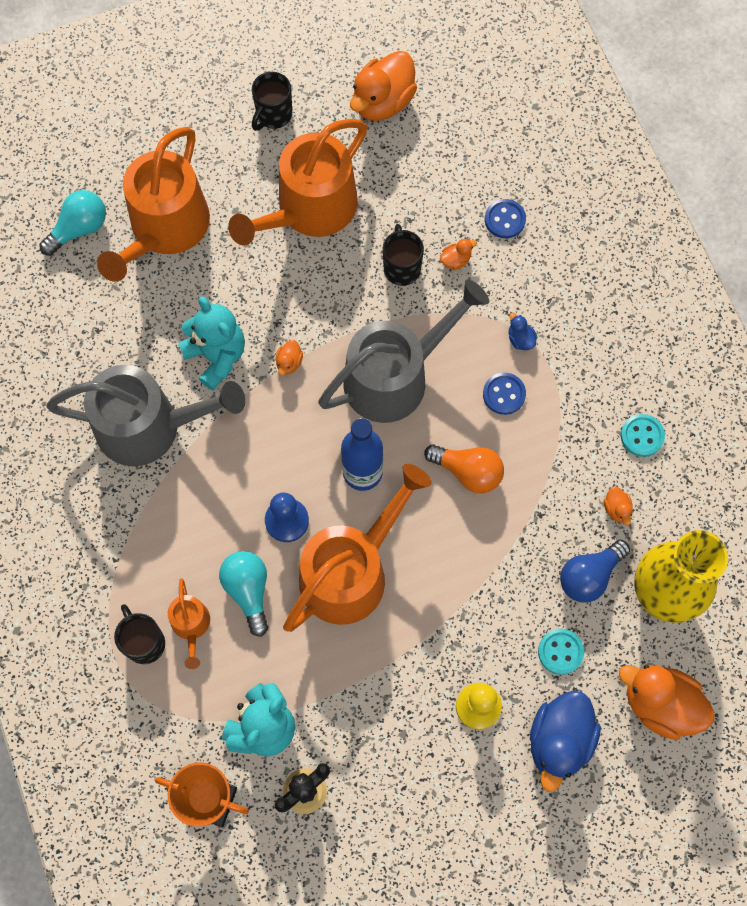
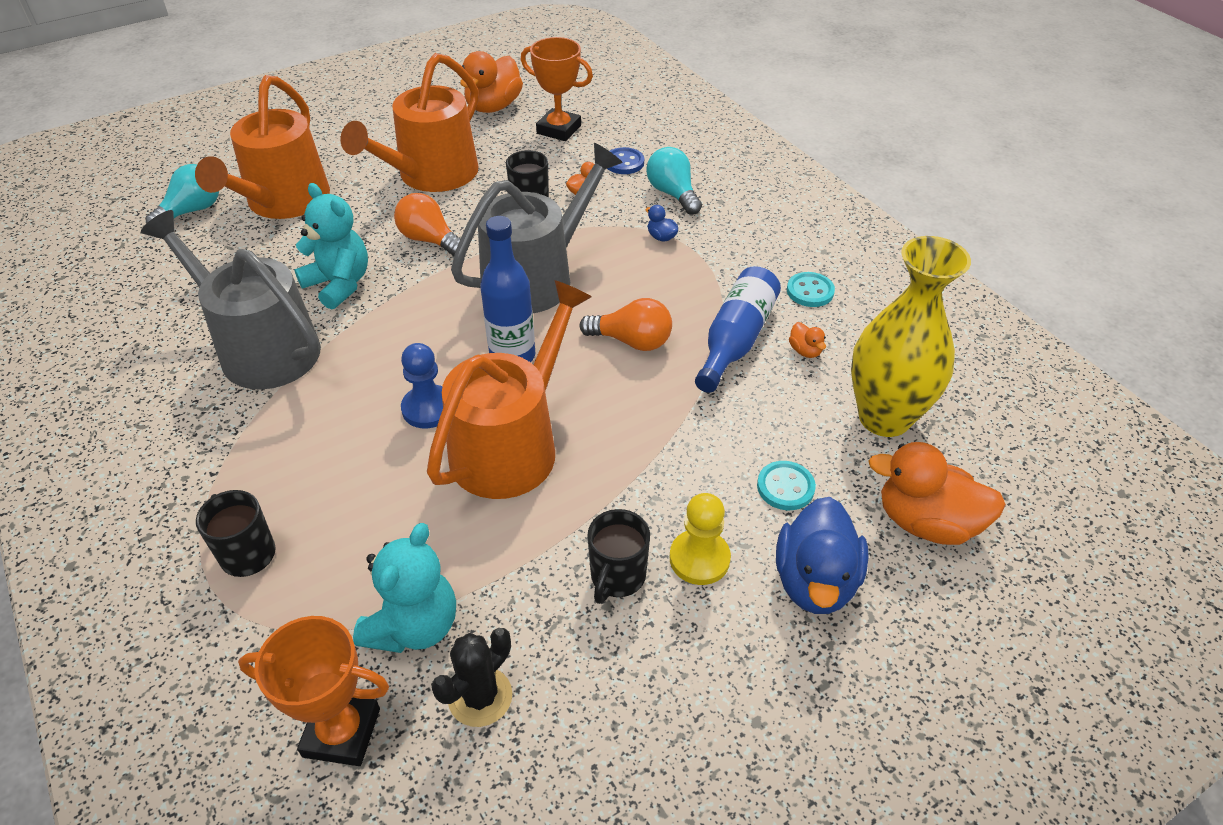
camera: 10 degrees left, 25 degrees down
(149, 427) = (261, 348): grey watering can -> grey watering can turned 135 degrees counterclockwise
(191, 625) = (311, 526): orange watering can -> none
(248, 591) = (385, 480): turquoise light bulb -> turquoise light bulb (673, 194)
(273, 115) = (390, 123): black mug -> black mug (617, 577)
(289, 362) = (420, 280): orange duck -> none
(301, 308) = (429, 240): none -> orange light bulb
(446, 153) = (559, 129): none -> orange trophy
(504, 394) = (655, 277): blue button -> none
(559, 486) = (736, 340): none -> blue bottle
(589, 576) = (795, 411): blue light bulb -> none

